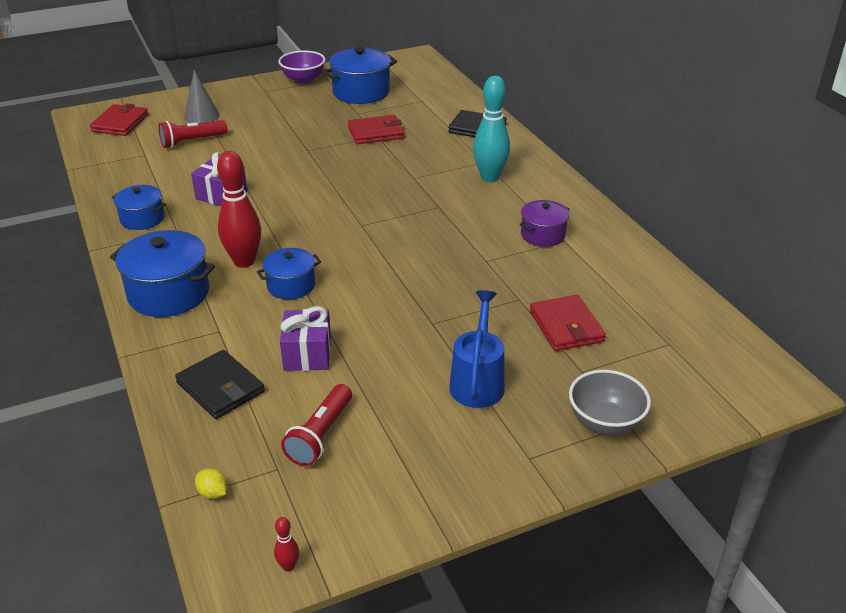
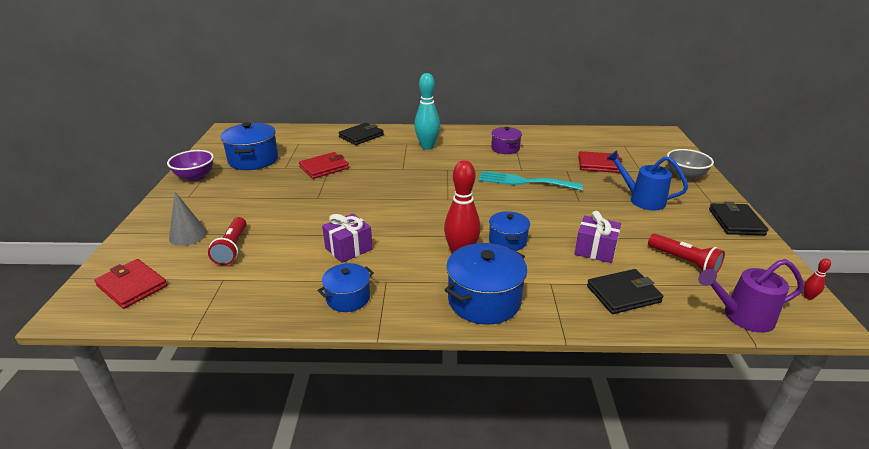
camera: 65 degrees left, 5 degrees down
(213, 493) = (741, 316): yellow lemon -> purple watering can
(376, 133) = (324, 167): red wallet -> red wallet turned 45 degrees clockwise
(451, 270) = (524, 182): none -> turquoise fork
(475, 488) = (736, 222): none -> black wallet

